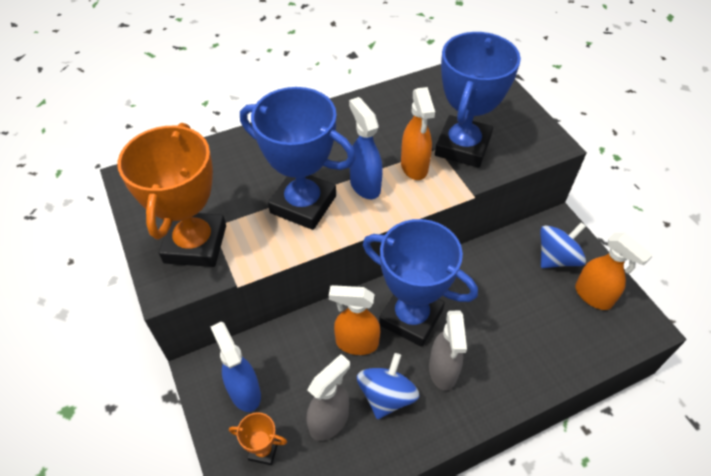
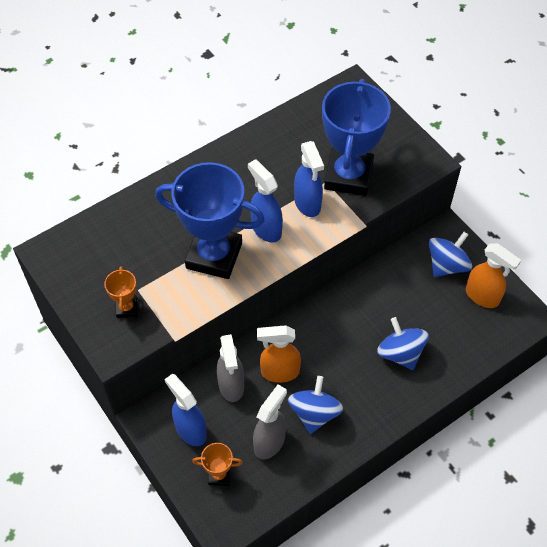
camera: 10 degrees left, 5 degrees up
(195, 244) = (127, 308): orange trophy -> orange trophy, size x0.44
(411, 317) = (324, 341): blue trophy -> none
(414, 167) = (307, 204): orange spray bottle -> blue spray bottle
(443, 371) = (359, 384): grey spray bottle -> grey spray bottle (231, 386)
(494, 343) = (400, 353): none -> blue spinning top

